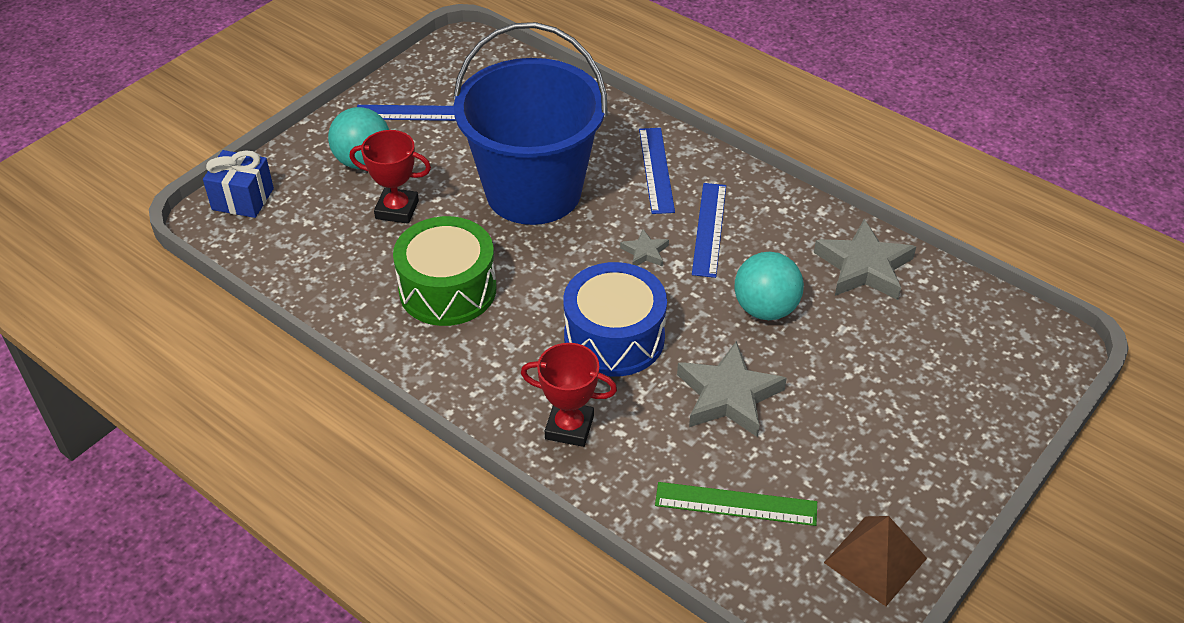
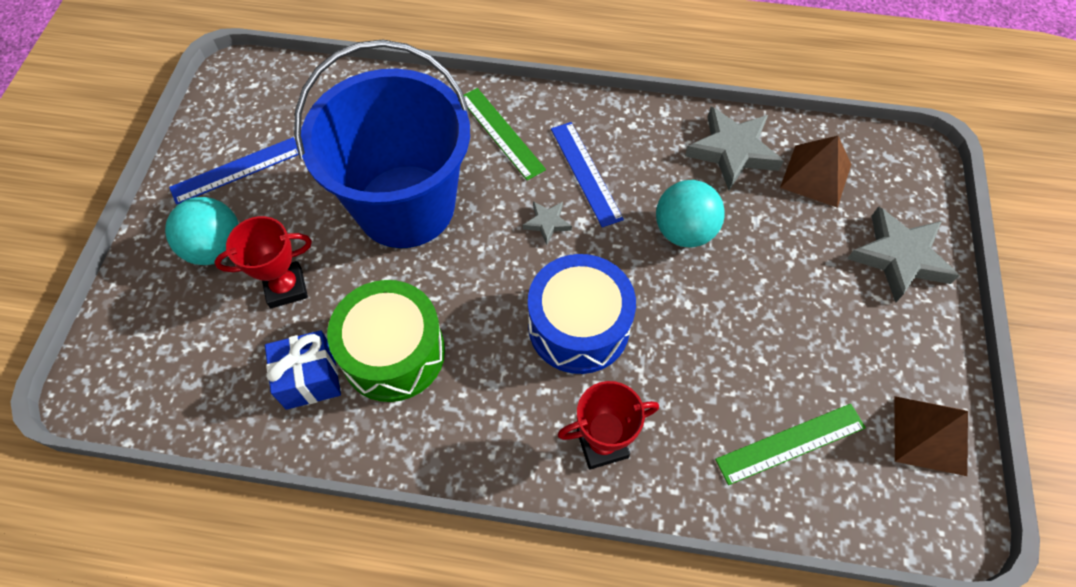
camera: 30 degrees left, 15 degrees up
(243, 199) = (113, 352): blue gift -> blue gift (310, 379)
(656, 170) = (501, 133): blue ruler -> green ruler
(728, 395) = (712, 335): grey star -> grey star (899, 257)
(933, 318) = (816, 176): none -> brown pyramid

